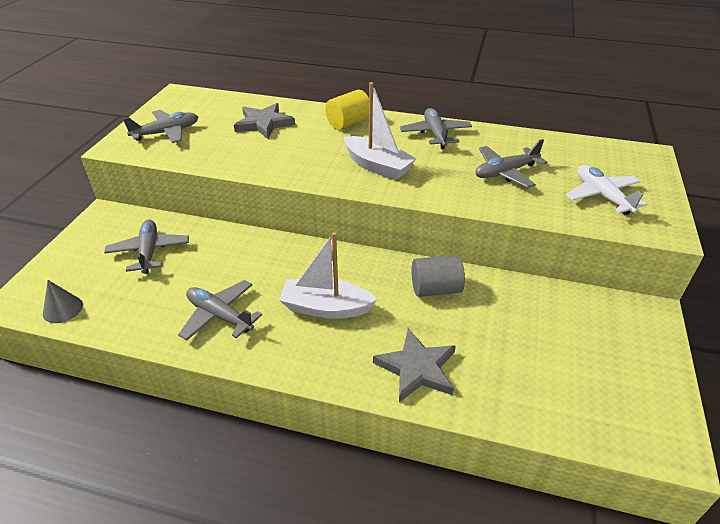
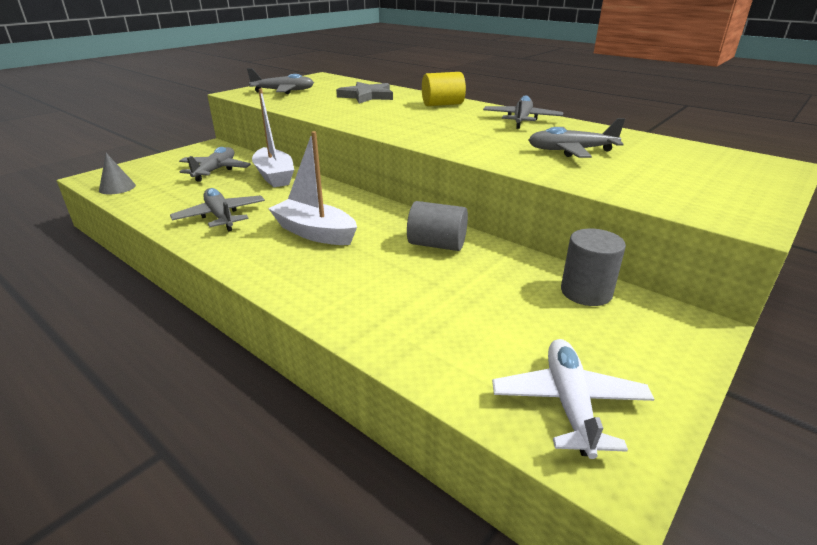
camera: 25 degrees right, 10 degrees down
(377, 166) = (437, 129): white boat -> white boat (274, 176)
(417, 368) = (353, 295): grey star -> none
(570, 304) = (586, 292): none -> grey cylinder
(602, 196) = (677, 183): white plane -> white plane (569, 403)

